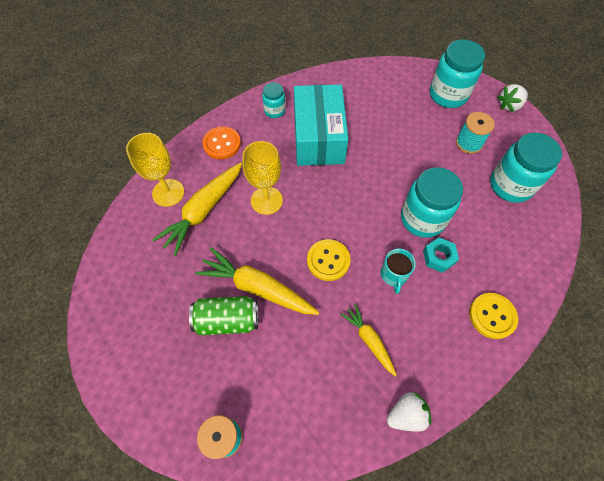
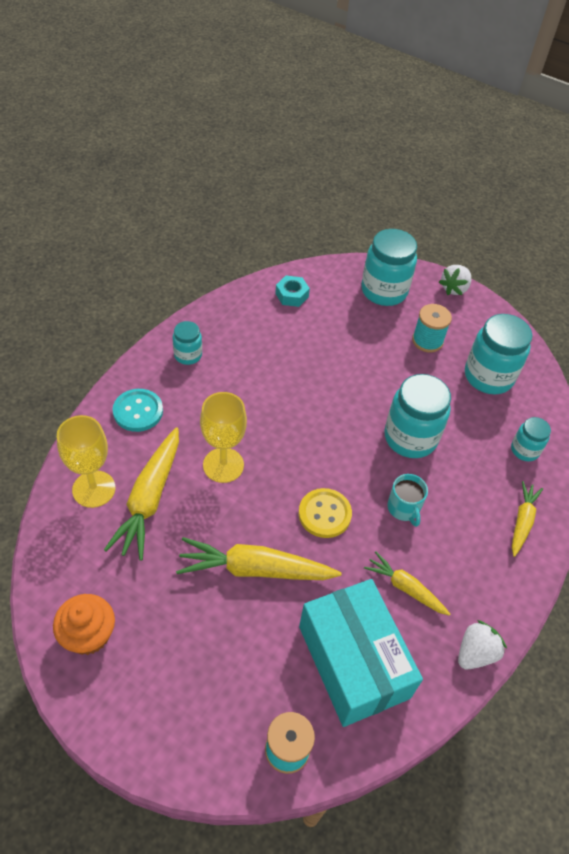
camera: 25 degrees left, 10 degrees down
(121, 298) = (88, 635): none -> orange cupcake
(222, 144) = (138, 411): orange button -> turquoise button
(227, 320) = (234, 618): green can -> none
(318, 137) = (255, 375): turquoise box -> turquoise box (353, 661)
(438, 257) = (444, 475): turquoise nut -> turquoise nut (292, 295)
(492, 316) = (522, 521): yellow button -> yellow carrot
(518, 256) = (524, 450): none -> turquoise jar

